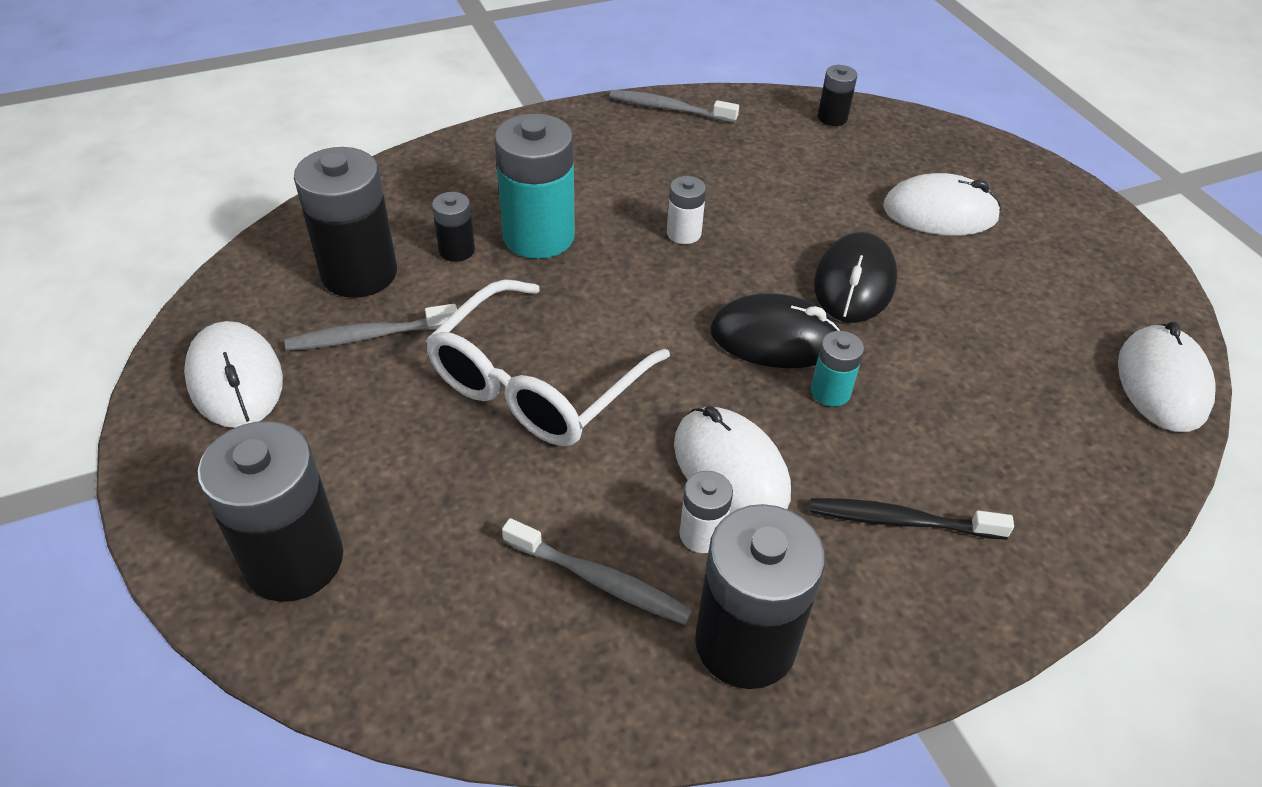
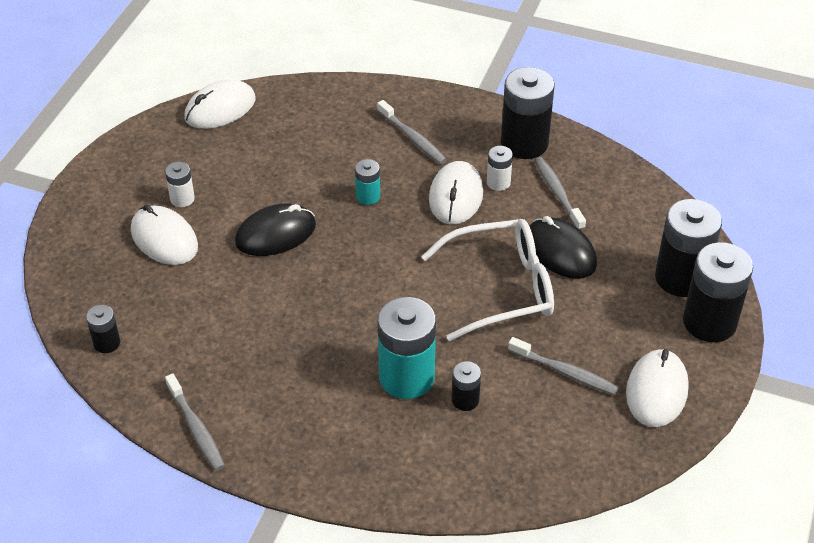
camera: 135 degrees left, 0 degrees up
(359, 273) = (538, 421): black battery -> black battery (709, 322)
(684, 233) = (321, 322): white battery -> white battery (182, 199)
(775, 338) = (357, 234): black mouse -> black mouse (560, 251)
(901, 521) = (412, 138): black toothbrush -> grey toothbrush

